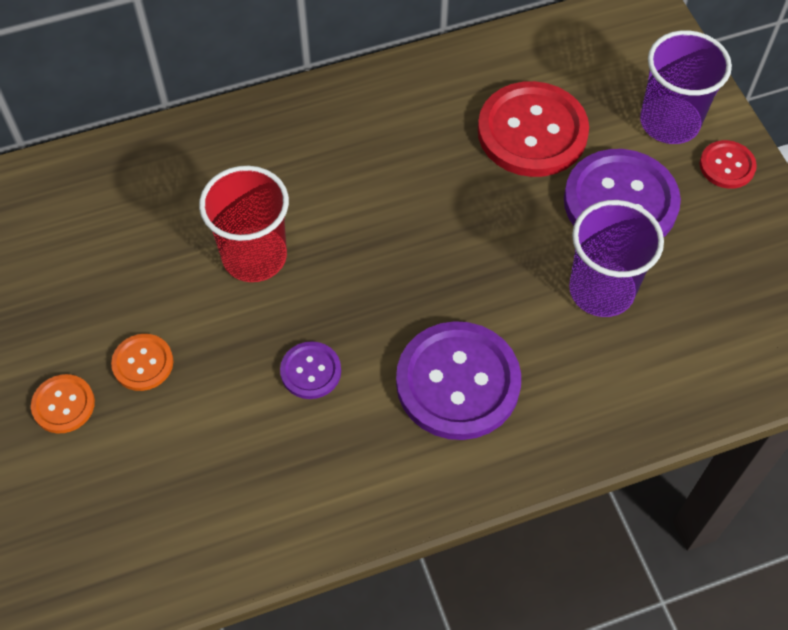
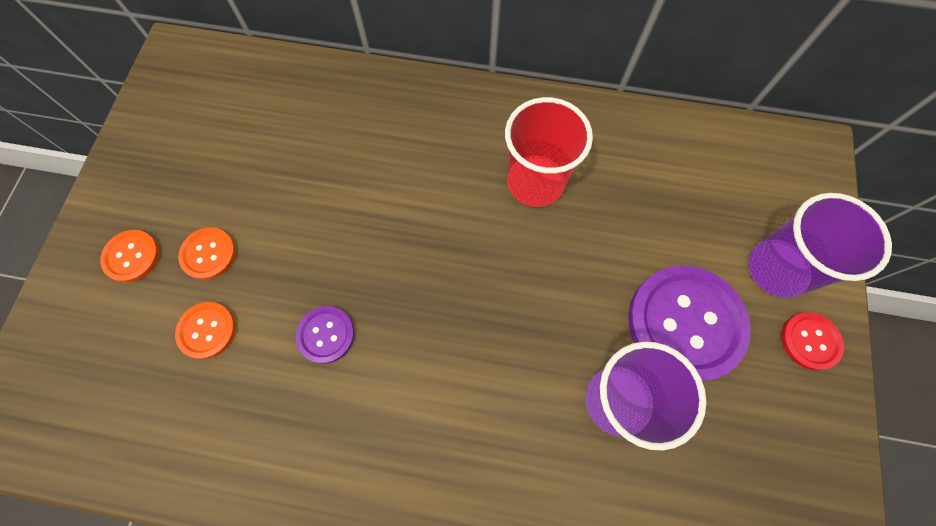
camera: 30 degrees right, 10 degrees up
(192, 426) = (207, 330): none -> orange button
(254, 256) = (348, 208): red cup -> red cup (535, 182)
(458, 382) = (437, 417): purple button -> none
(532, 132) = (643, 215): red button -> none

